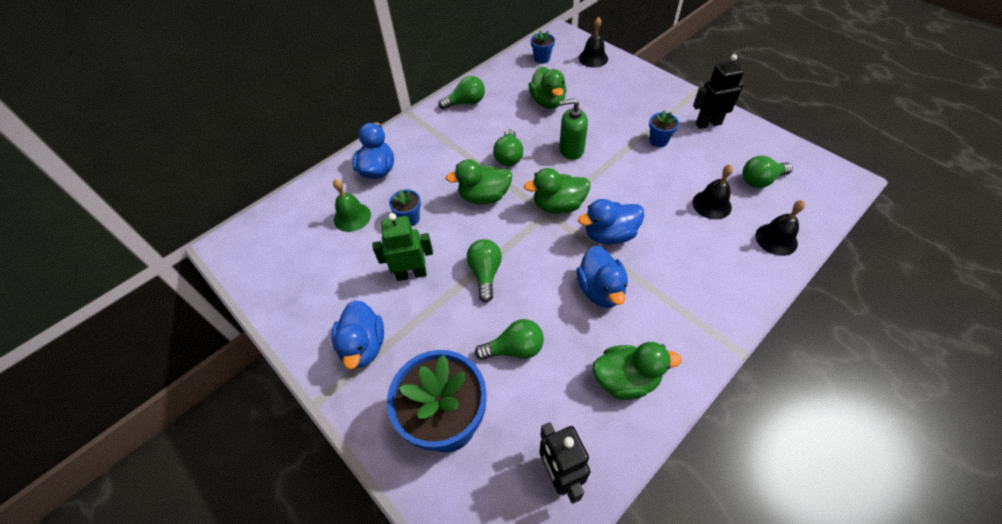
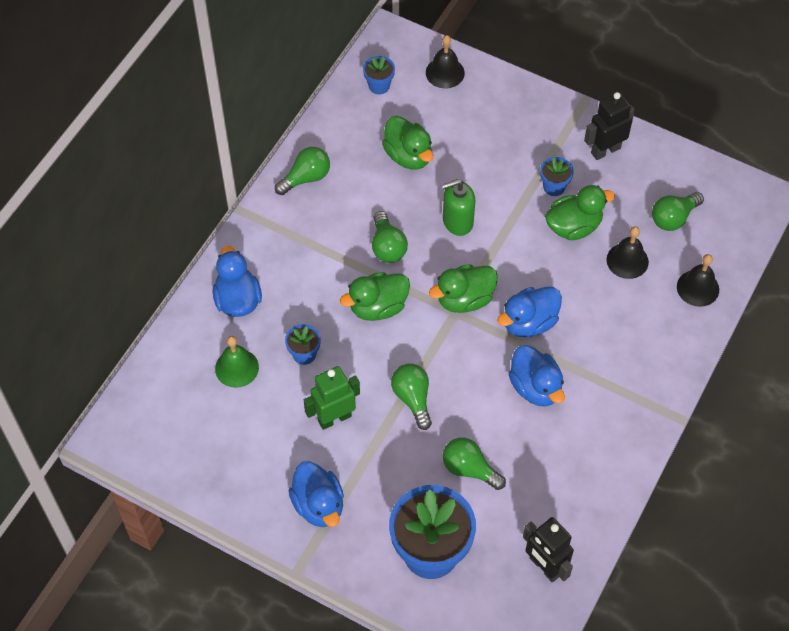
camera: 20 degrees left, 5 degrees up
(514, 349) = (469, 469): green light bulb -> green light bulb turned 120 degrees counterclockwise
(626, 379) = (581, 471): green duck -> green duck (573, 226)

